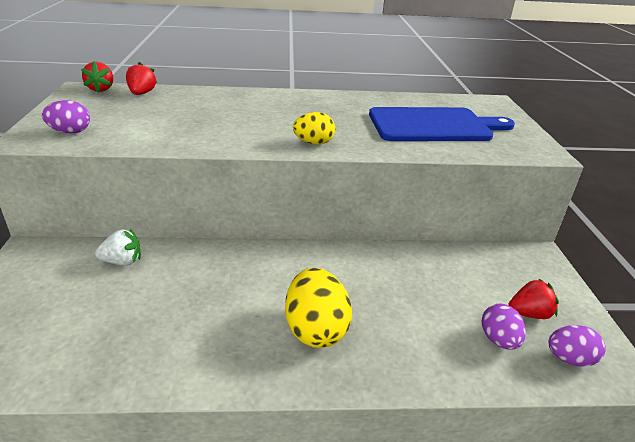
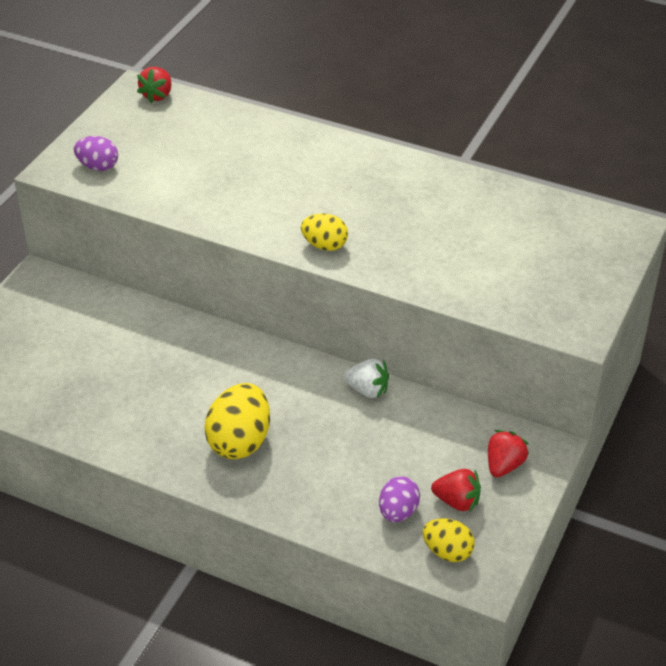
camera: 30 degrees right, 10 degrees up
(122, 261) = (112, 316): white strawberry -> white strawberry (367, 390)
(142, 93) = (196, 113): red strawberry -> red strawberry (504, 465)
(434, 125) = (492, 253): blue cutting board -> none
(569, 359) = (447, 552): purple egg -> yellow egg

